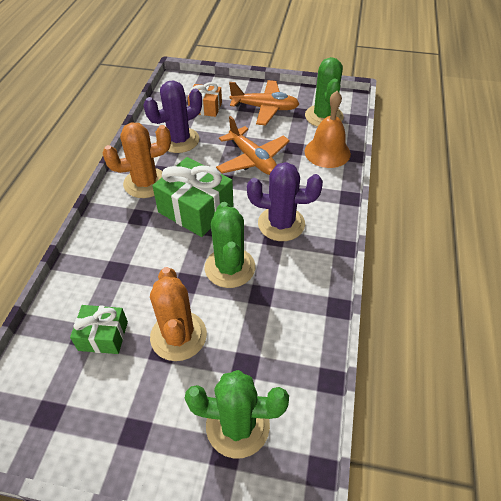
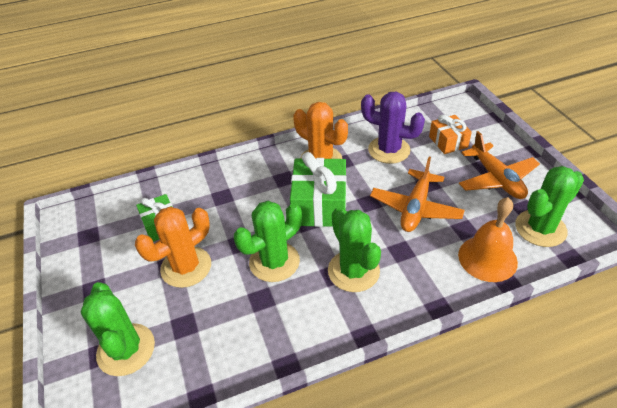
camera: 60 degrees right, 5 degrees down
(281, 224) = (353, 271): purple cactus -> green cactus

